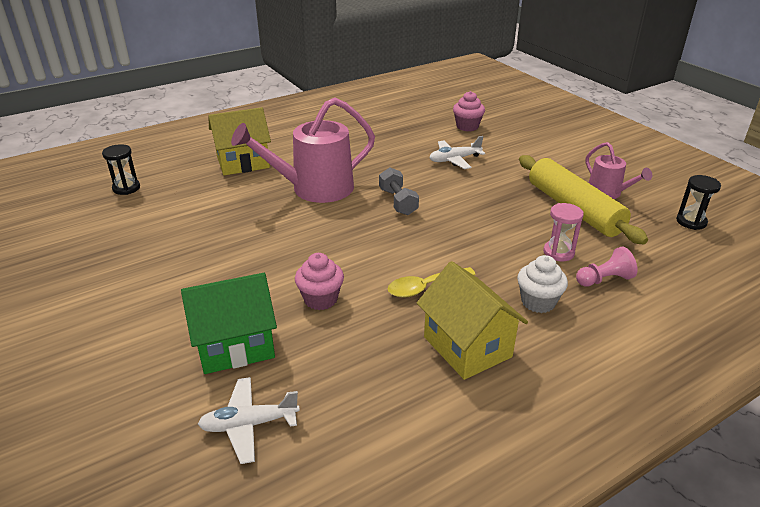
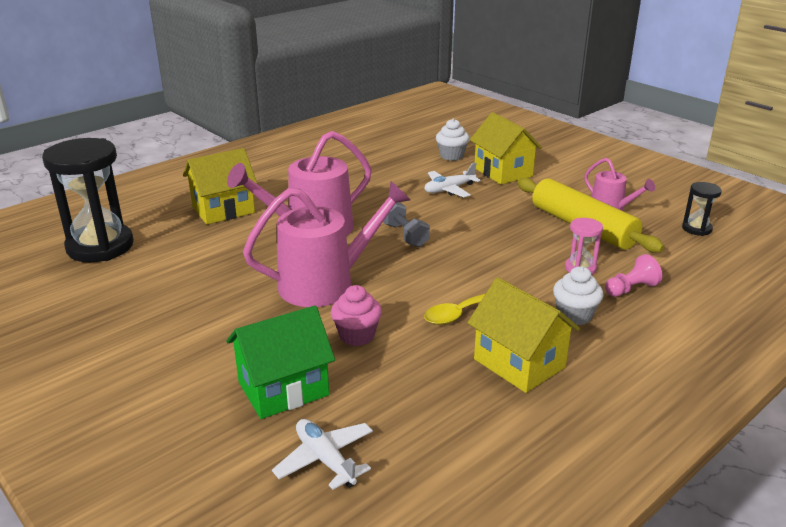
camera: 10 degrees left, 5 degrees down
(126, 188) = (100, 246): black hourglass -> black hourglass, size x2.18
(249, 424) = (325, 459): white plane -> white plane turned 75 degrees clockwise
(309, 244) = (325, 284): none -> pink watering can
(467, 126) = (451, 156): pink cupcake -> white cupcake
(511, 146) = (503, 172): none -> yellow house

